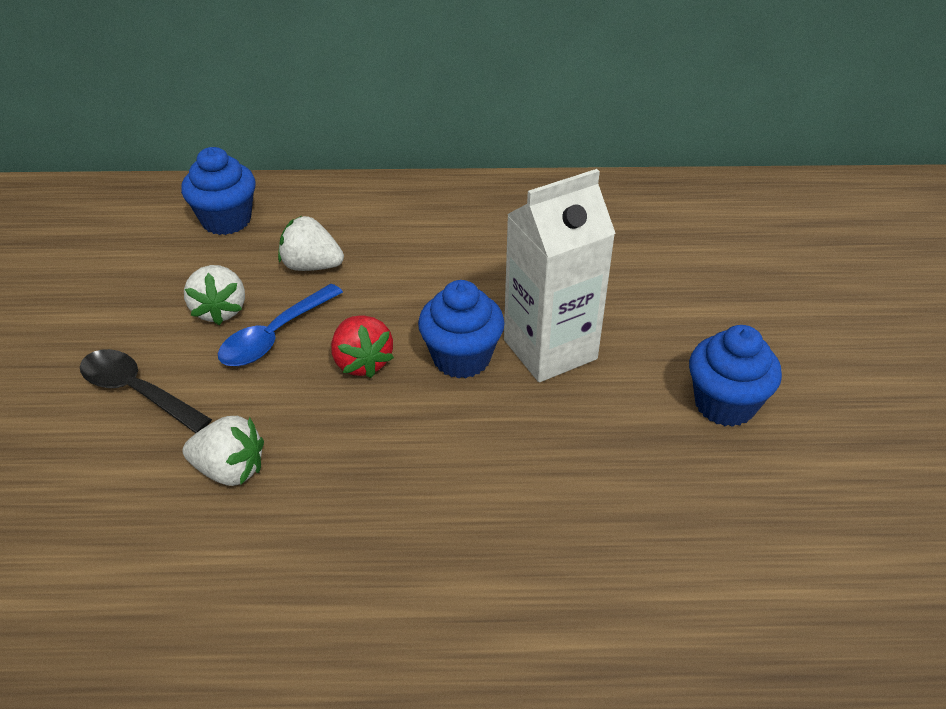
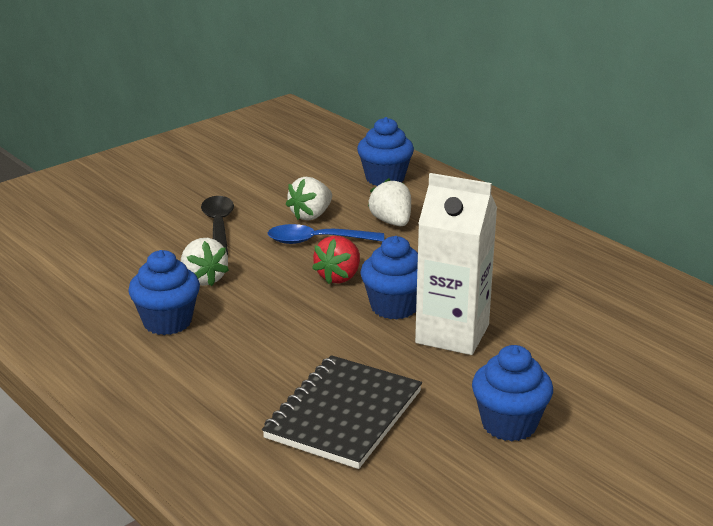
camera: 50 degrees right, 15 degrees down
(278, 556) = (167, 322): none -> blue cupcake
(608, 510) = (343, 415): none -> black notebook

